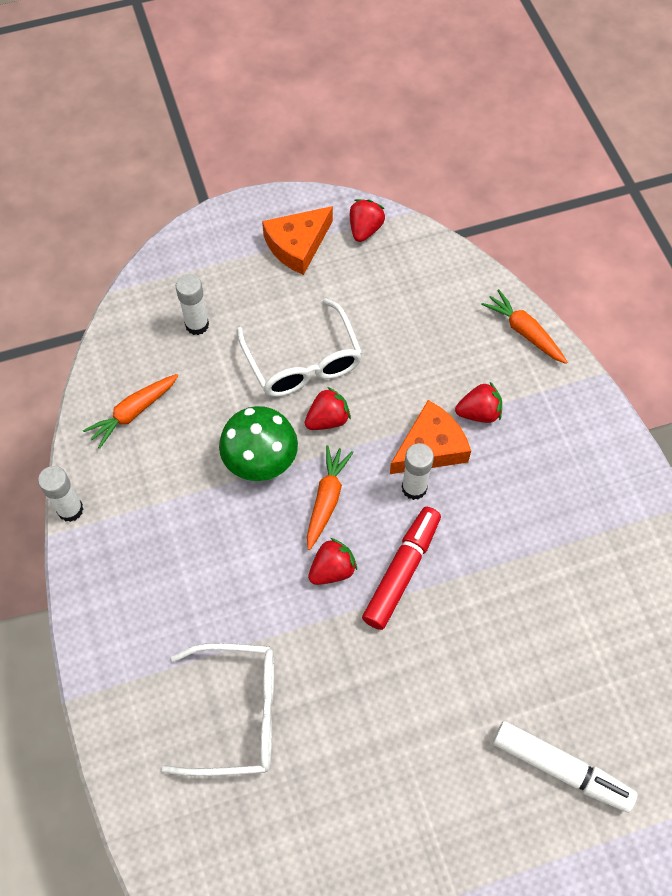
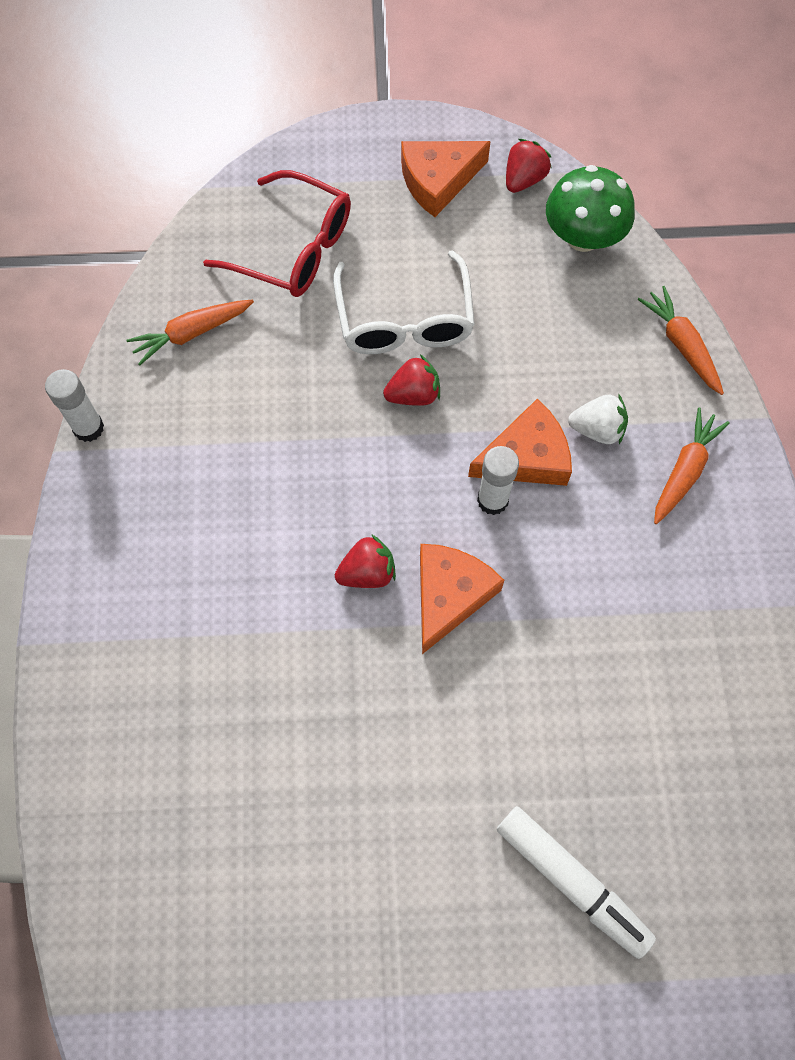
camera: 15 degrees right, 5 degrees up
(197, 325) = (293, 248): white glue stick -> red glasses
(237, 714) = (208, 712): white glasses -> none
(260, 460) = (321, 424): green mushroom -> green mushroom (583, 237)
(326, 499) = (385, 488): orange carrot -> orange carrot (684, 471)
(402, 571) = (449, 595): red marker -> orange cheese
(479, 413) = (597, 429): red strawberry -> white strawberry

